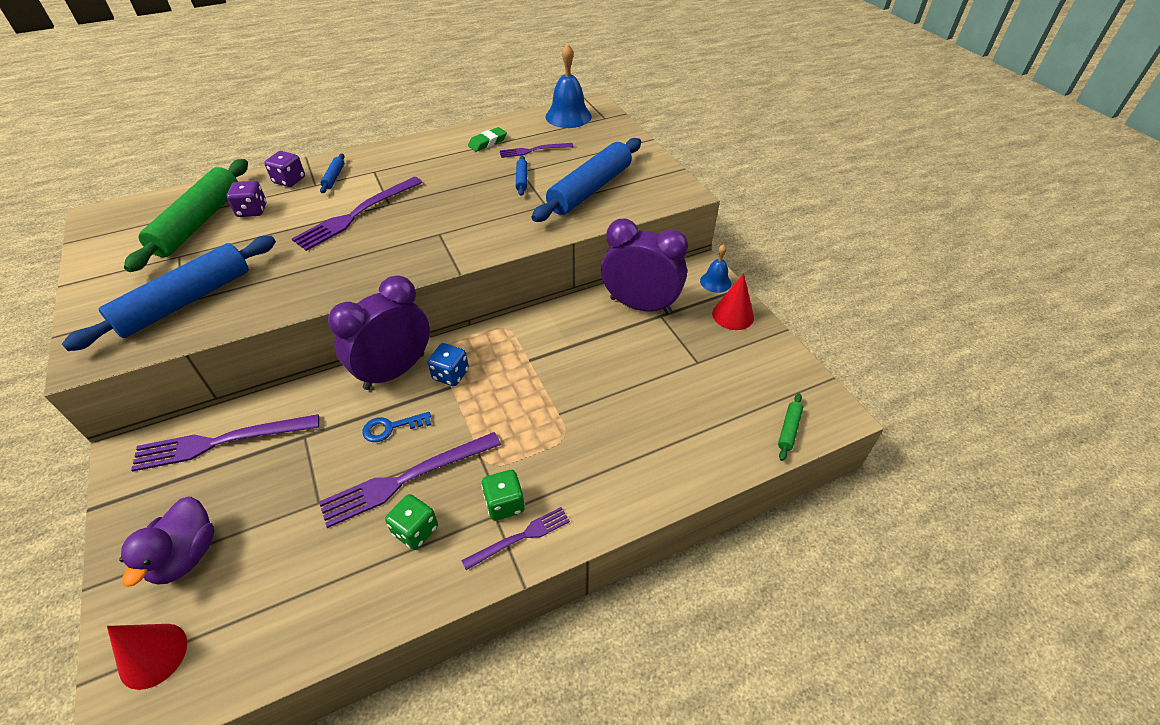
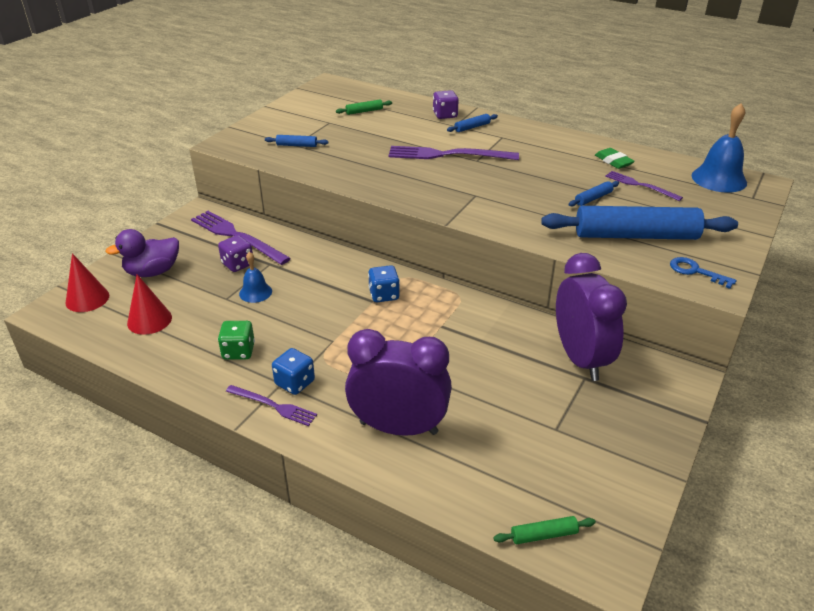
camera: 55 degrees right, 10 degrees down
(186, 301) = (297, 145): blue rolling pin -> blue rolling pin, size x0.41
(198, 223) = (364, 111): green rolling pin -> green rolling pin, size x0.41
(252, 210) = (399, 120): purple dice -> purple dice (238, 264)
(391, 427) = (310, 294): blue key -> blue key (695, 271)
(394, 371) = (359, 268): purple clock -> purple clock (398, 427)
(406, 479) = (275, 325): purple fork -> none
(487, 142) = (613, 161): green eraser -> green eraser turned 45 degrees clockwise
(504, 504) = (295, 383): green dice -> blue dice
(715, 282) = (680, 395): blue bell -> blue bell (255, 292)
(733, 315) = (650, 428): red cone -> red cone (149, 320)

